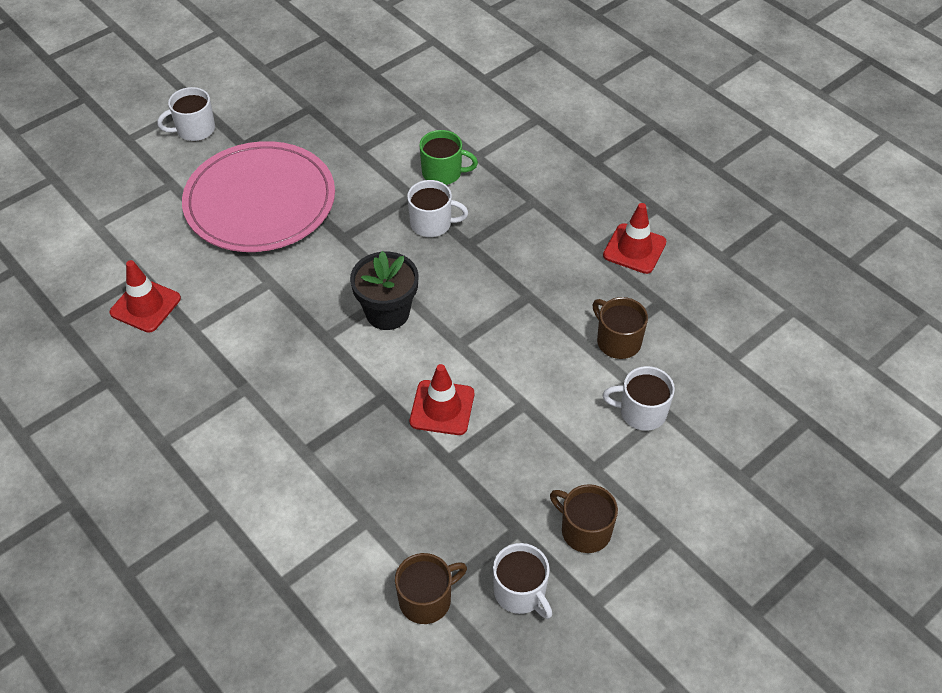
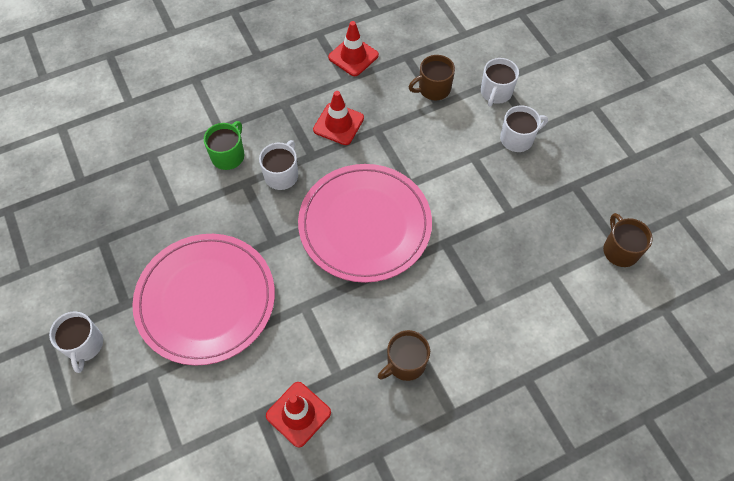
camera: 75 degrees left, 10 degrees up
(387, 312) = (365, 225): black flower pot -> pink plate
(442, 408) = (465, 207): red traffic cone -> red traffic cone (338, 124)
(520, 592) = (621, 194): white mug -> white mug (517, 139)
(584, 530) = (581, 148): brown mug -> brown mug (405, 363)

